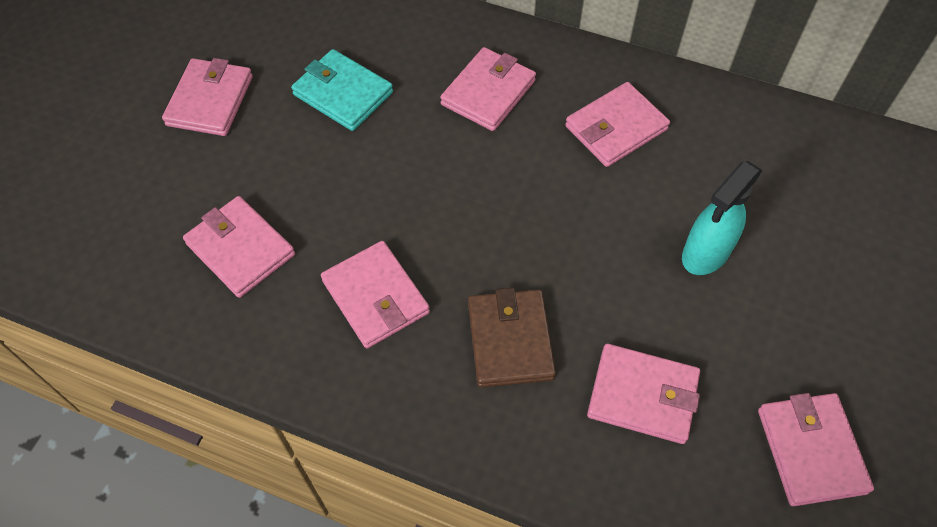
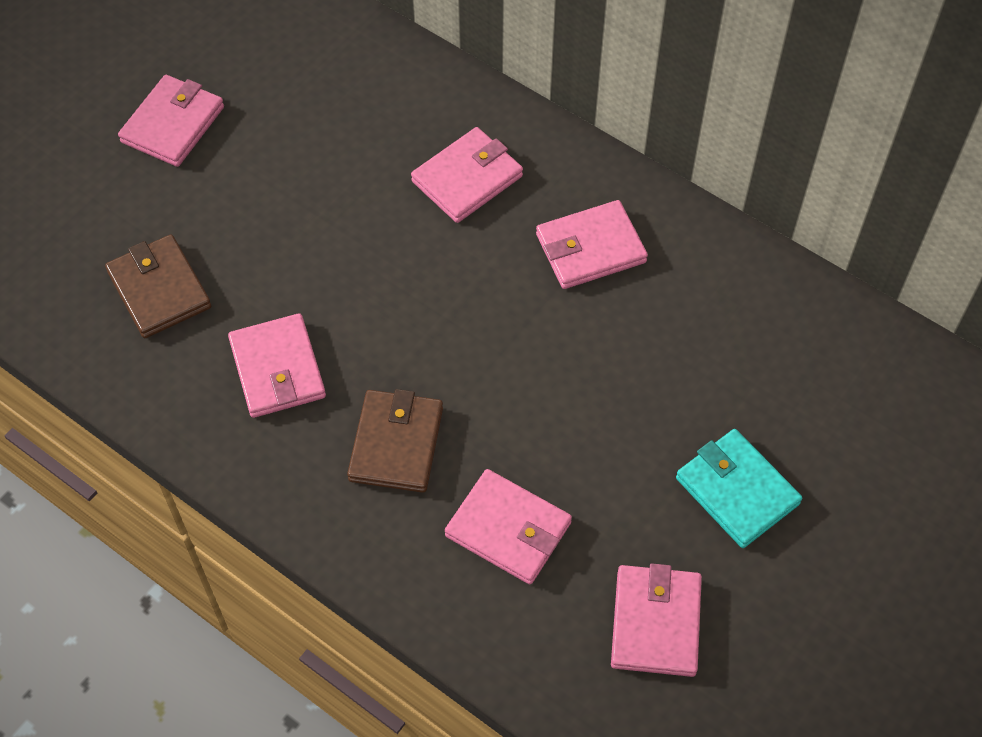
camera: 15 degrees right, 0 degrees up
(240, 249) = (159, 290): pink wallet -> brown wallet
(343, 93) = (312, 146): turquoise wallet -> turquoise wallet (737, 491)
(705, 253) = (631, 404): turquoise spray bottle -> none

